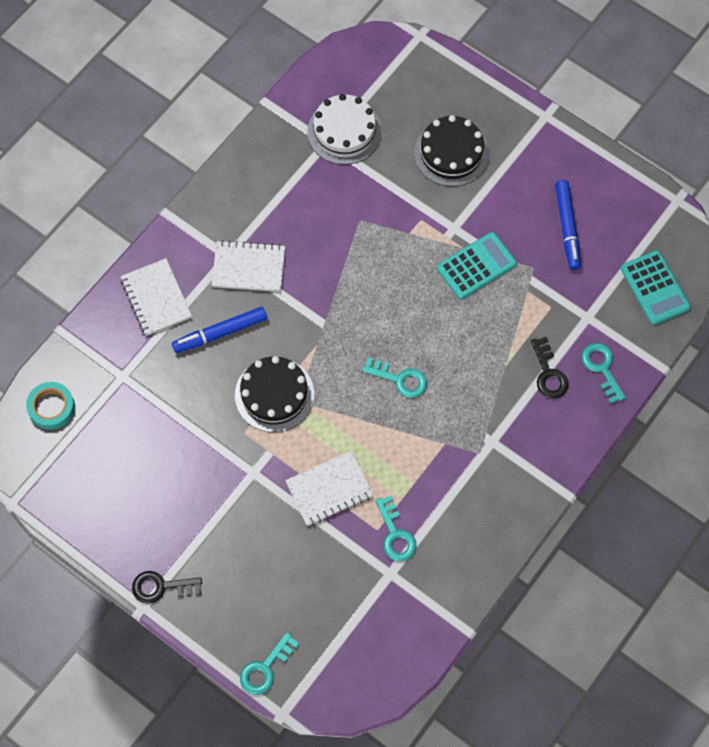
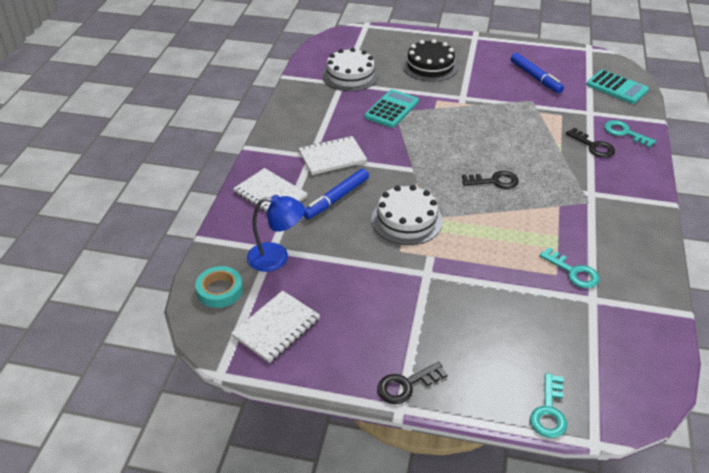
camera: 25 degrees left, 25 degrees down
(122, 389) = (277, 257): none -> blue lamp
(274, 394) = (406, 220): black cake -> white cake
(329, 489) = (497, 262): white notebook -> white notebook (276, 328)
(400, 379) = (494, 181): turquoise key -> black key
(476, 266) = (494, 110): turquoise calculator -> turquoise calculator (391, 109)

